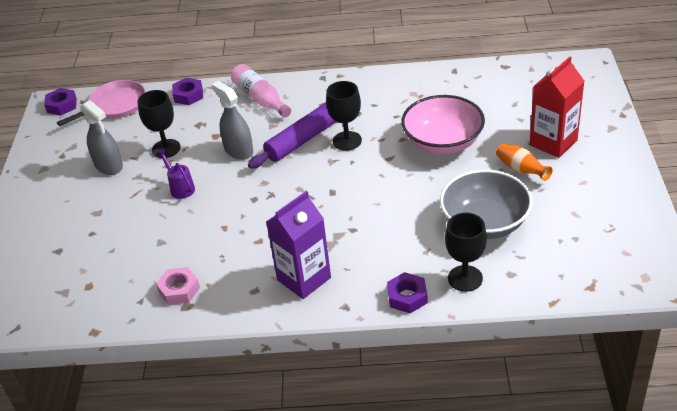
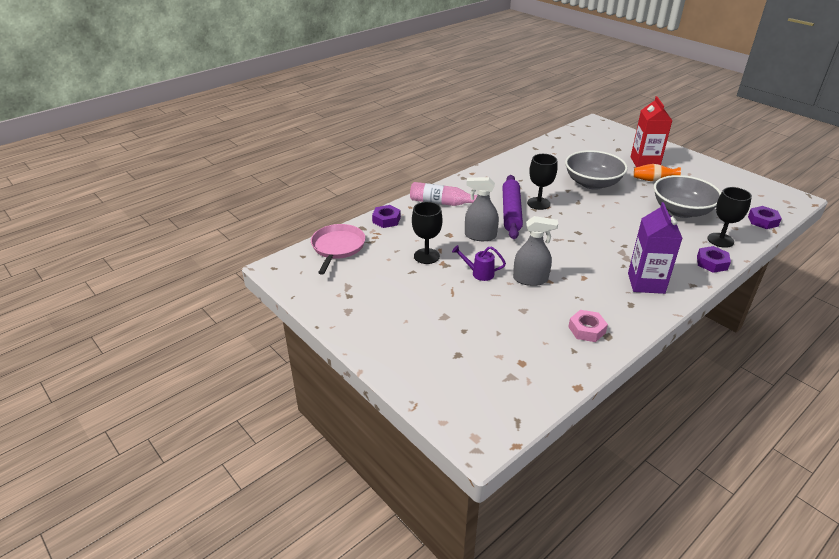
camera: 45 degrees left, 5 degrees down
(62, 105) = (289, 265): purple nut -> purple nut (763, 221)
(109, 166) = (400, 284): grey spray bottle -> grey spray bottle (530, 279)
(443, 142) = (592, 183): pink bowl -> grey bowl

